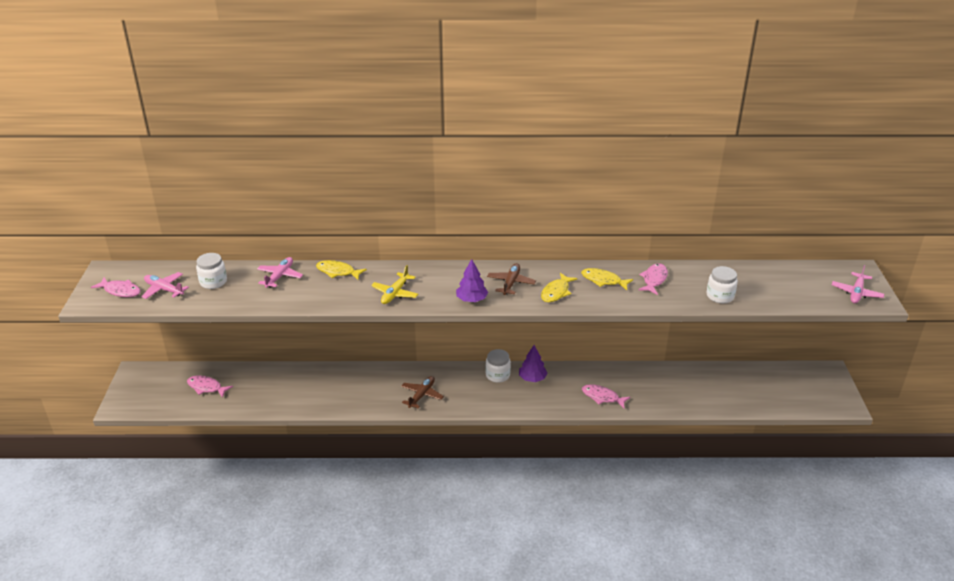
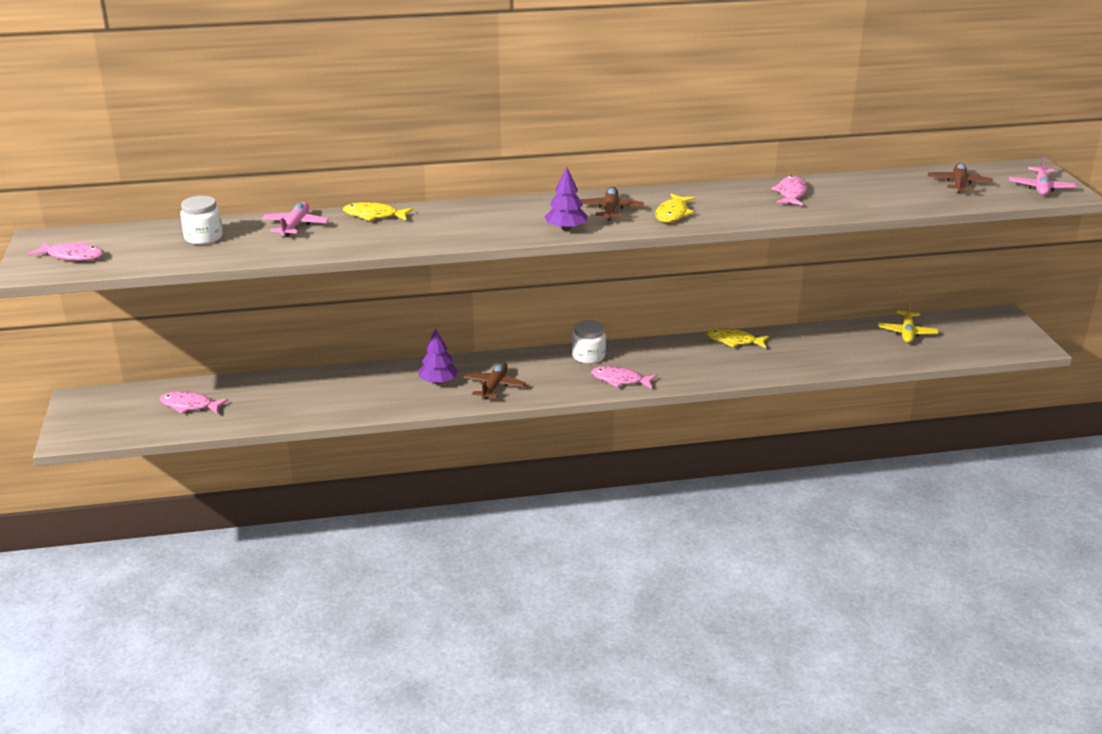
camera: 10 degrees left, 5 degrees down
(164, 289) = (136, 250): pink plane -> none
(395, 293) = (461, 230): yellow plane -> yellow plane (907, 332)
(532, 378) = (635, 355): purple tree -> purple tree (438, 381)
(602, 397) = (732, 366): pink fish -> pink fish (620, 380)
(603, 280) = (727, 199): yellow fish -> yellow fish (733, 341)
(720, 296) = (879, 202): white jar -> none
(791, 282) = (959, 184): none -> brown plane

